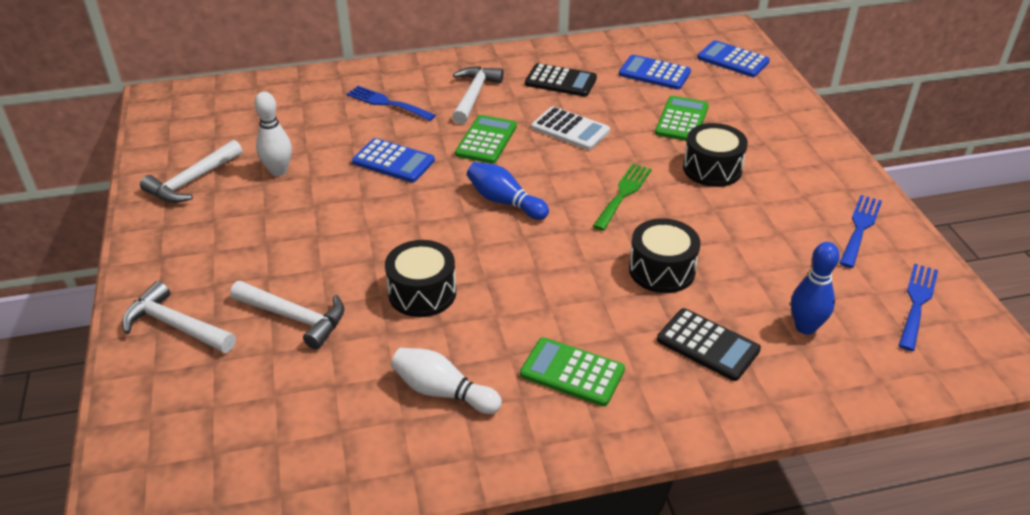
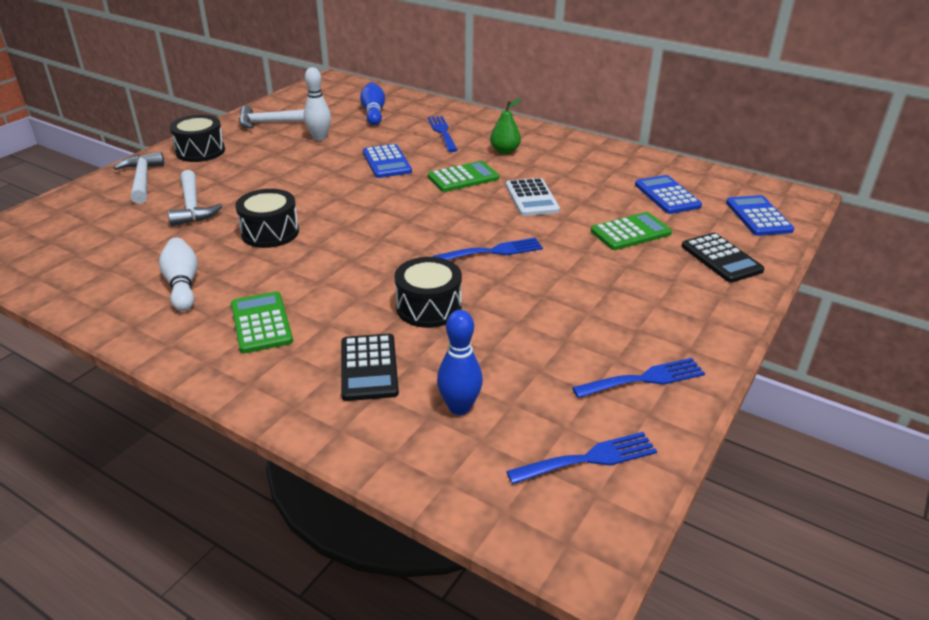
camera: 45 degrees right, 5 degrees down
(474, 95) = (505, 151): white hammer -> green pear
(505, 202) = (408, 214): blue bowling pin -> blue bowling pin (373, 113)
(560, 81) = (581, 169): black calculator -> black calculator (721, 258)
(623, 194) = (493, 251): green fork -> blue fork
(712, 169) = (592, 272): black drum -> black drum (200, 151)

